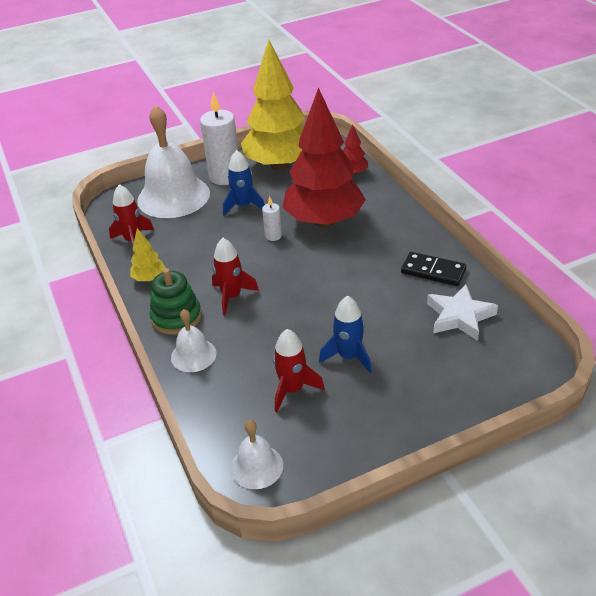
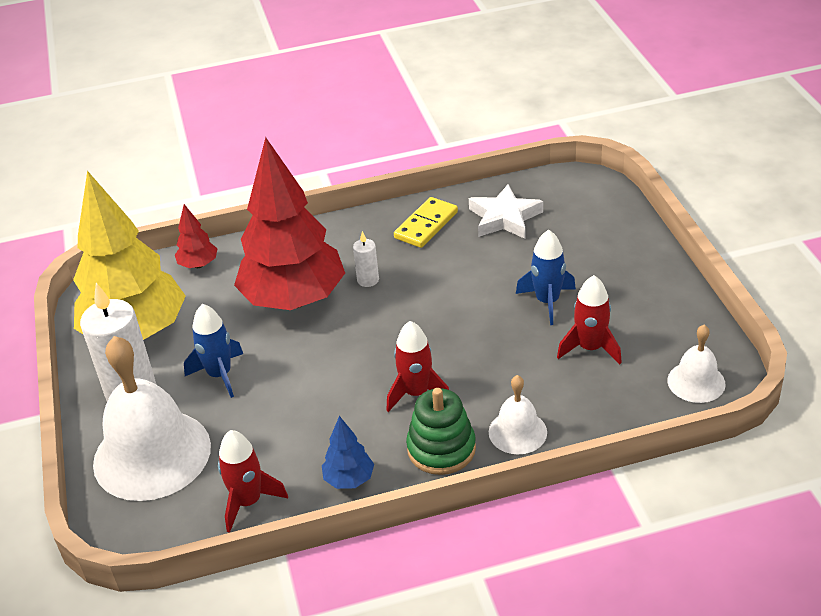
camera: 80 degrees left, 0 degrees up
(149, 279) = (349, 479): yellow tree -> blue tree
(273, 236) = (304, 348): white candle -> white candle (368, 280)
(433, 271) = (426, 225): black domino -> yellow domino

